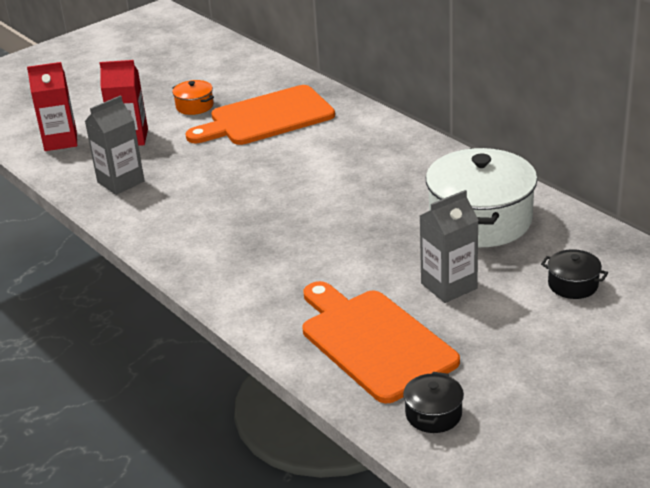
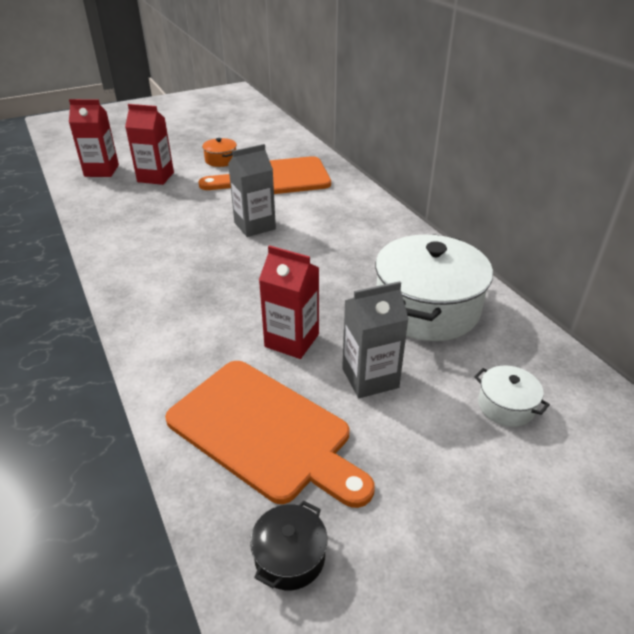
camera: 10 degrees right, 5 degrees up
(121, 182) = (125, 212): grey carton -> grey carton (254, 226)
(364, 270) = (291, 340): none -> red carton
(374, 342) = (264, 431): orange cutting board -> orange cutting board turned 150 degrees clockwise
(573, 284) = (506, 406): black pot -> white pot

